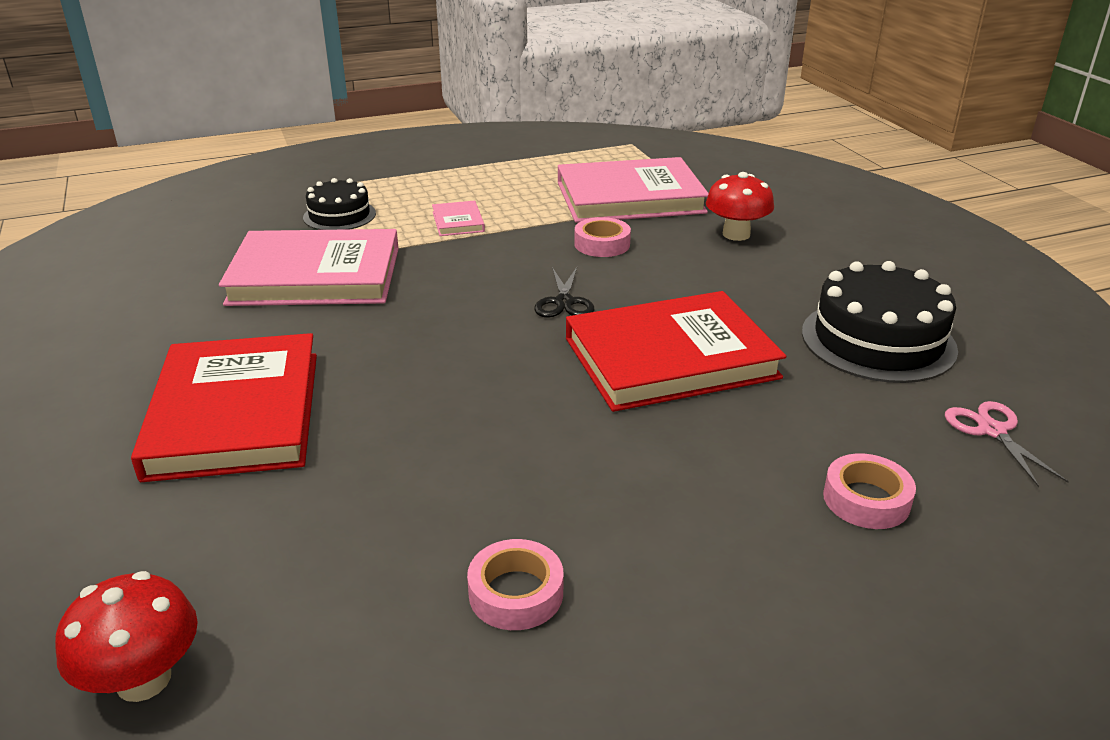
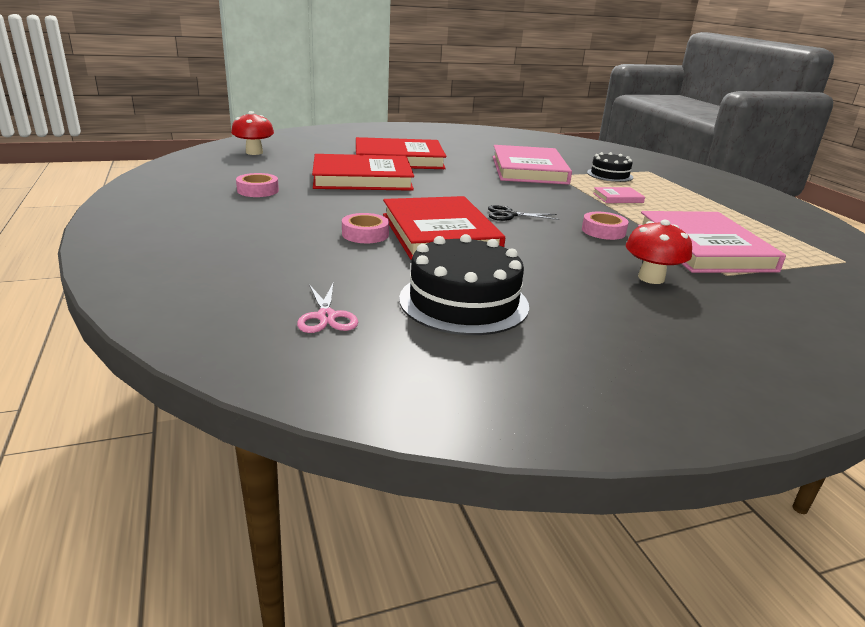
camera: 90 degrees right, 5 degrees down
(395, 452) = (362, 178): none -> red book
(866, 500) = (274, 261): pink tape -> pink tape (365, 234)
(992, 430) = (326, 317): pink scissors -> pink scissors turned 90 degrees clockwise

